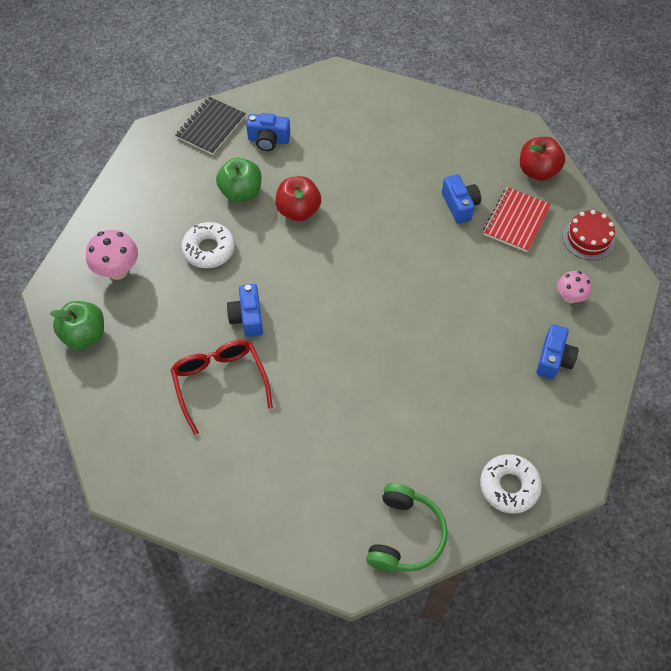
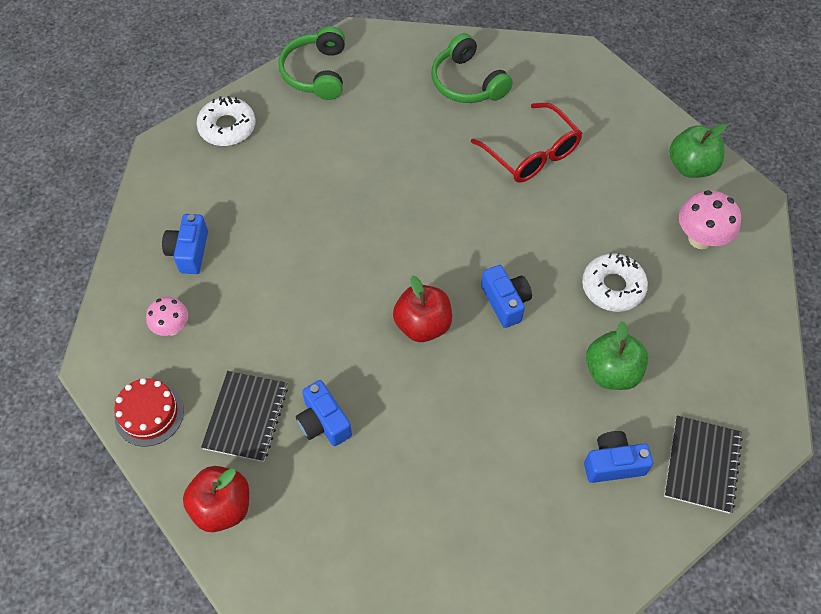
camera: 165 degrees right, 0 degrees up
(247, 317) = (533, 221): blue camera -> blue camera (505, 302)
(249, 481) = (467, 82): none -> green headphones
(298, 210) = (529, 364): red apple -> red apple (423, 325)
(516, 221) = (246, 417): red notebook -> black notebook

